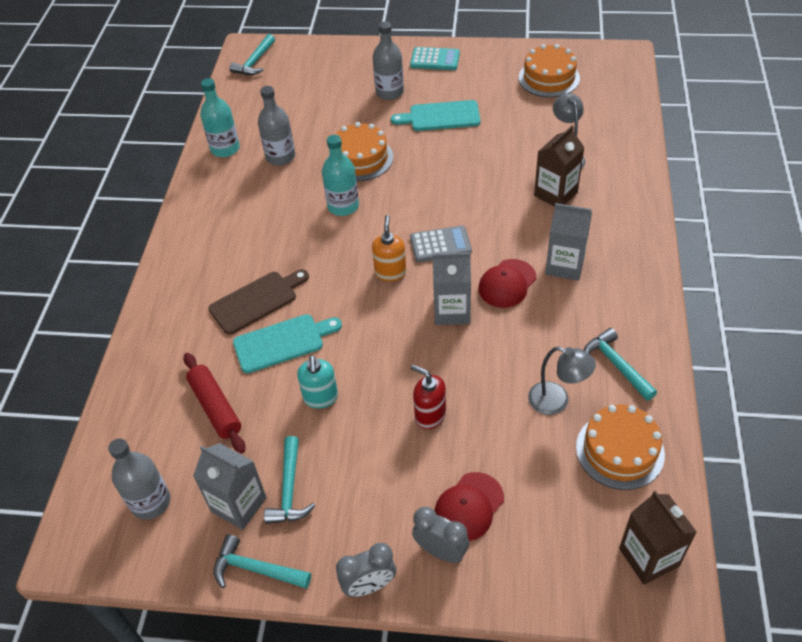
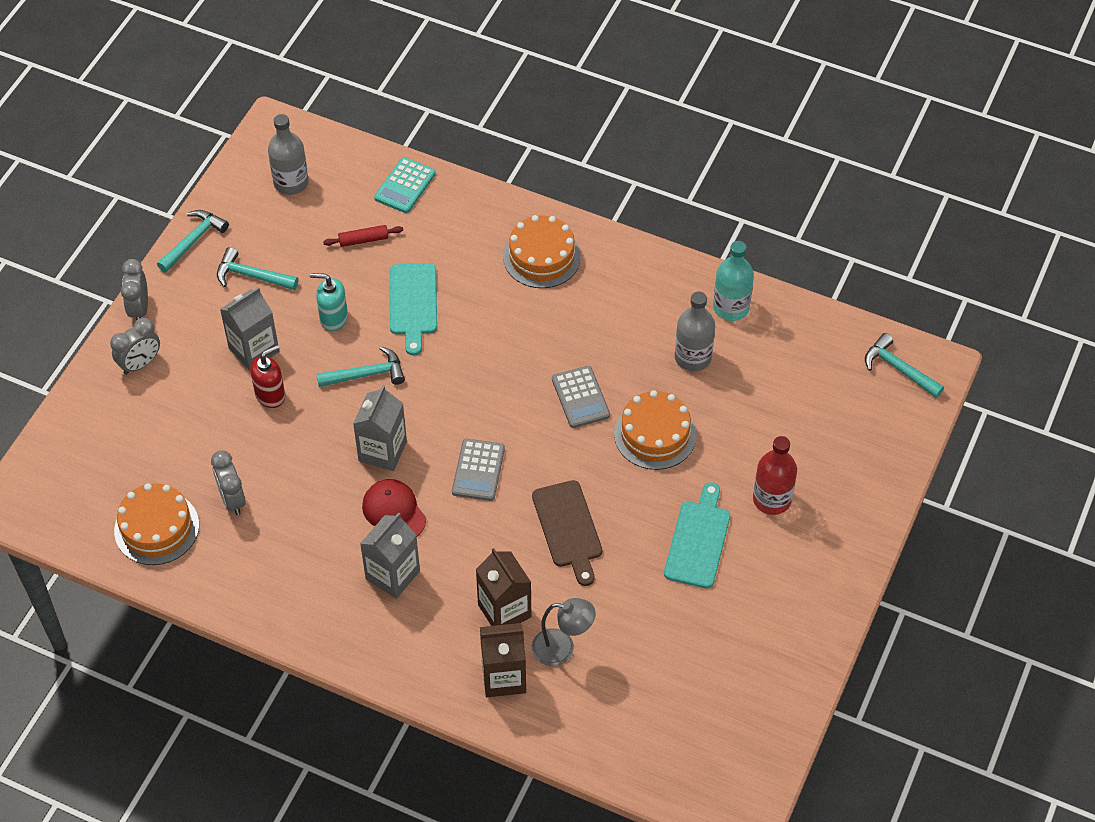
camera: 105 degrees right, 5 degrees up
(215, 407) = (363, 240): red rolling pin -> red rolling pin, size x0.62
(238, 504) = (256, 239): grey carton -> grey carton (254, 350)
(257, 301) = (477, 293): brown cutting board -> brown cutting board (568, 528)
(343, 206) = (580, 397): turquoise bottle -> grey calculator
(389, 92) = (772, 499): grey bottle -> red bottle
(390, 272) = (460, 414): orange soap dispenser -> none
(435, 59) = (824, 572): turquoise calculator -> turquoise calculator (405, 186)
(469, 507) = (167, 395): red cap -> none
(549, 78) = (727, 693): orange cake -> orange cake (542, 257)
(556, 401) = (232, 499): grey lamp -> grey clock
(616, 365) = (245, 566): turquoise hammer -> turquoise hammer (366, 374)
(649, 557) = (53, 505): brown carton -> brown carton (504, 677)

